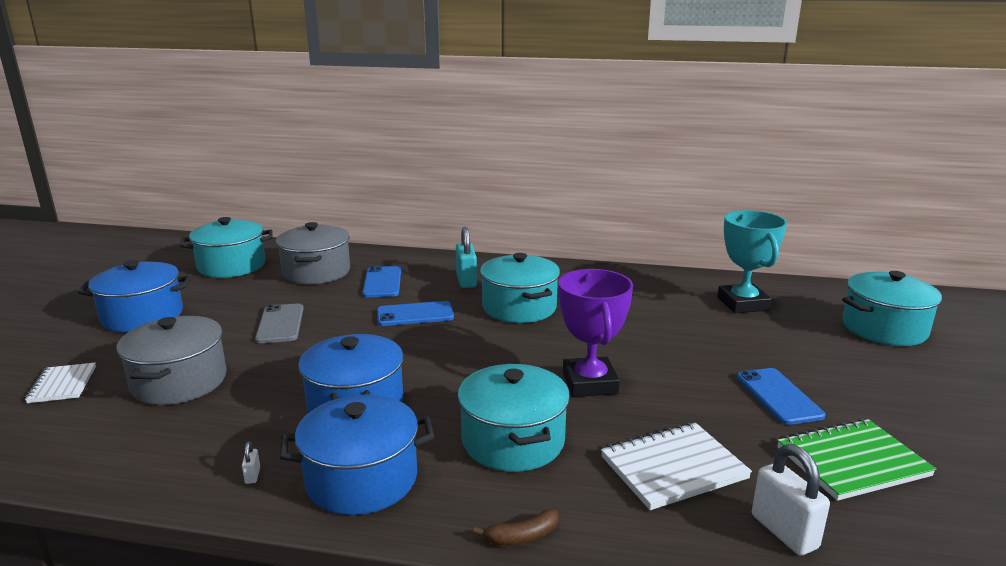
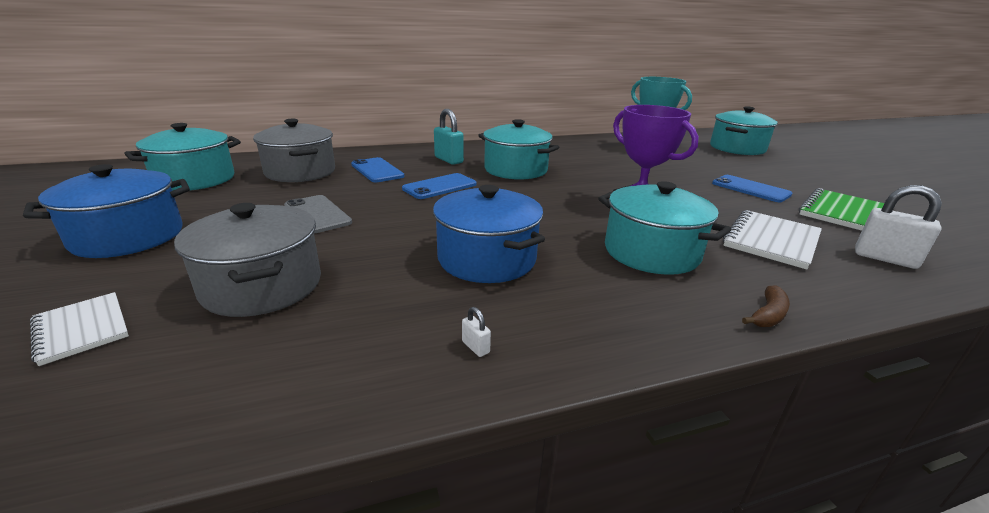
camera: 30 degrees left, 5 degrees up
(361, 479) = (584, 315): blue pot -> none

